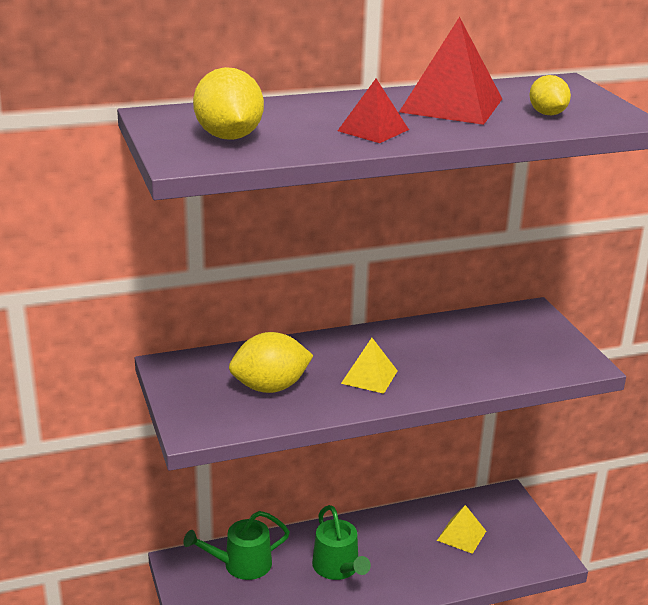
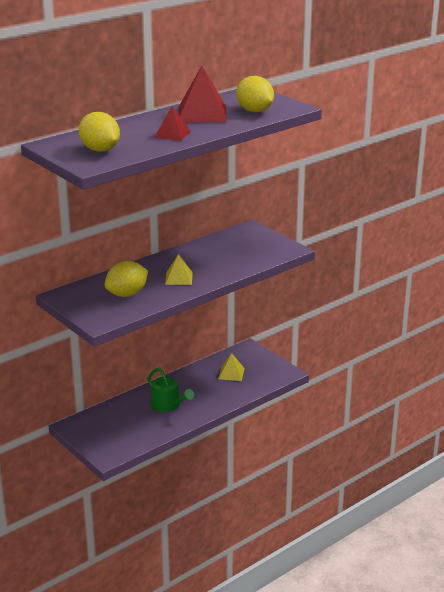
camera: 20 degrees left, 0 degrees up
(241, 564) = (110, 417): green watering can -> none
(547, 114) = (254, 111): yellow lemon -> yellow lemon, size x1.64

